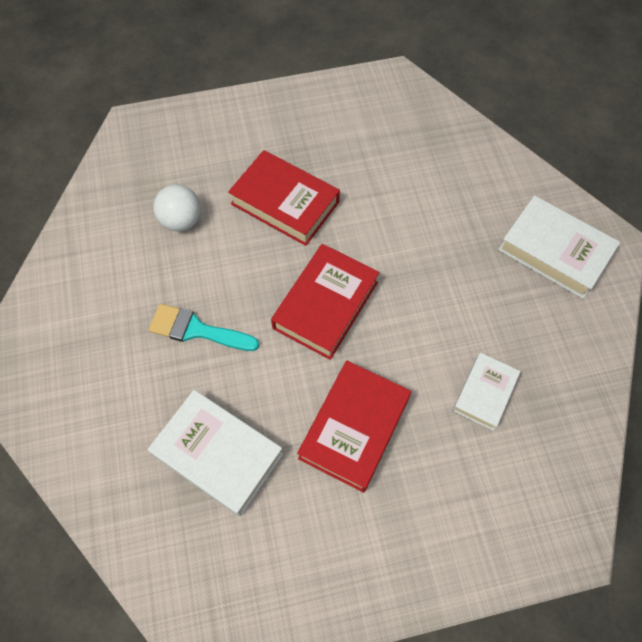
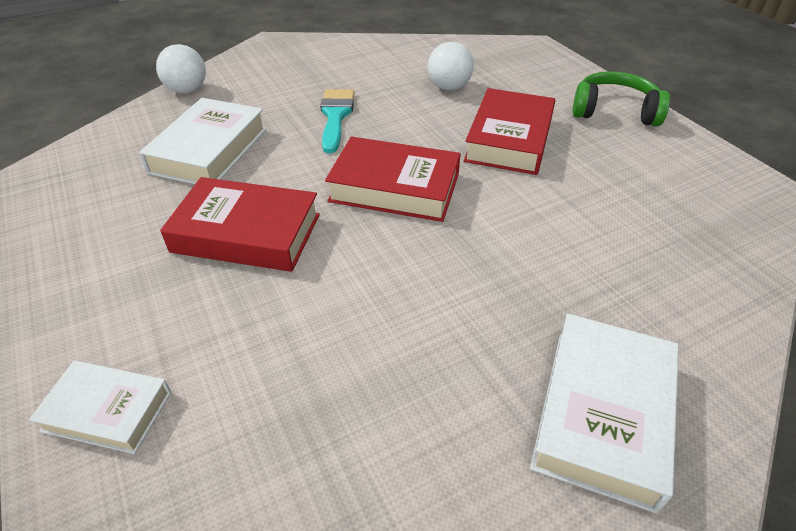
camera: 75 degrees right, 20 degrees down
(81, 476) = (187, 90): none -> white ball
(270, 115) = (614, 111): none -> green headphones
(484, 393) = (315, 349): white book -> white book (107, 411)

